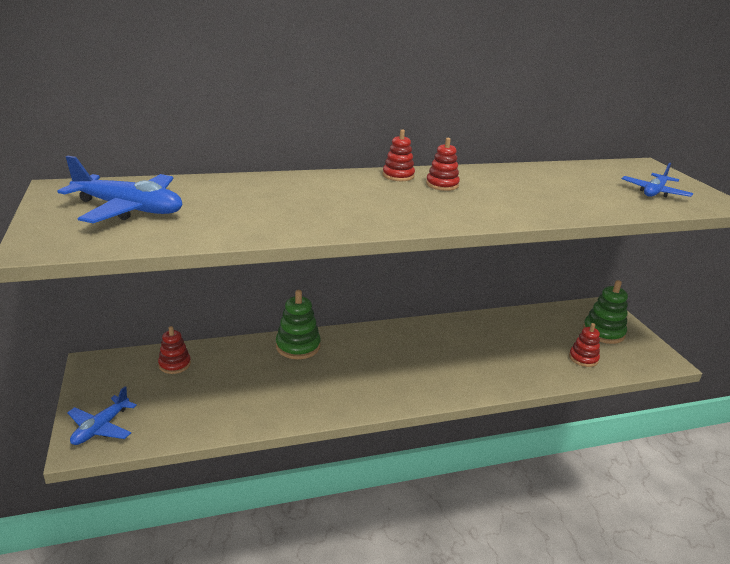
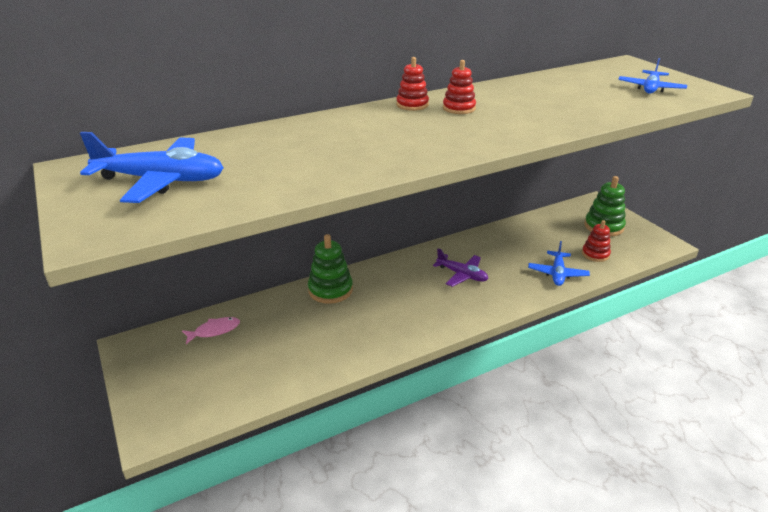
camera: 10 degrees left, 5 degrees up
(101, 427) = (164, 410): blue plane -> blue plane (557, 273)
(175, 364) = (214, 331): red stacking toy -> pink fish
(434, 355) = (462, 275): none -> purple plane

